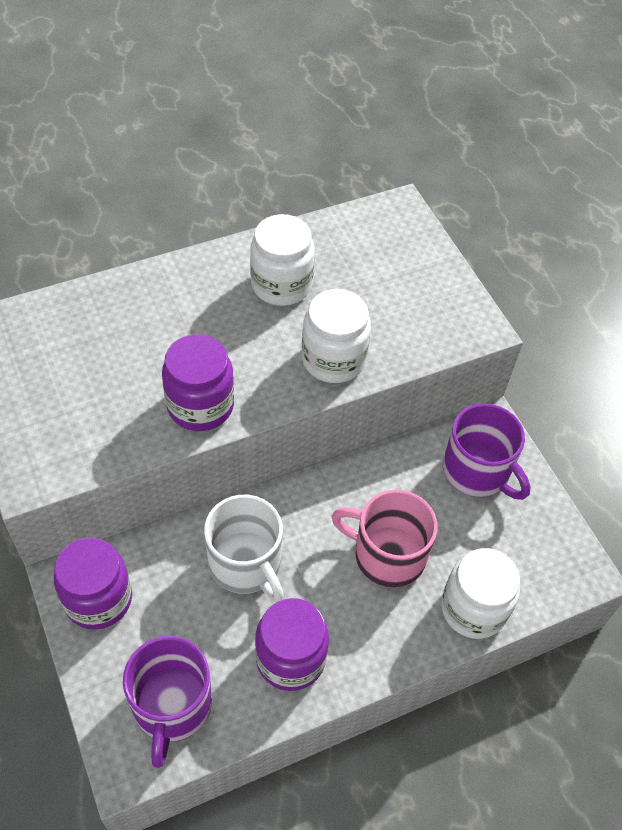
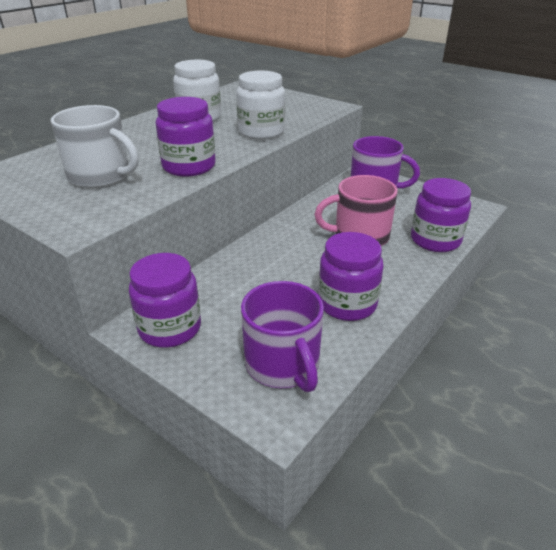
camera: 25 degrees left, 20 degrees down
(246, 564) = (270, 271): white mug -> white mug (100, 176)
(473, 608) = (435, 240): white jar -> purple jar

